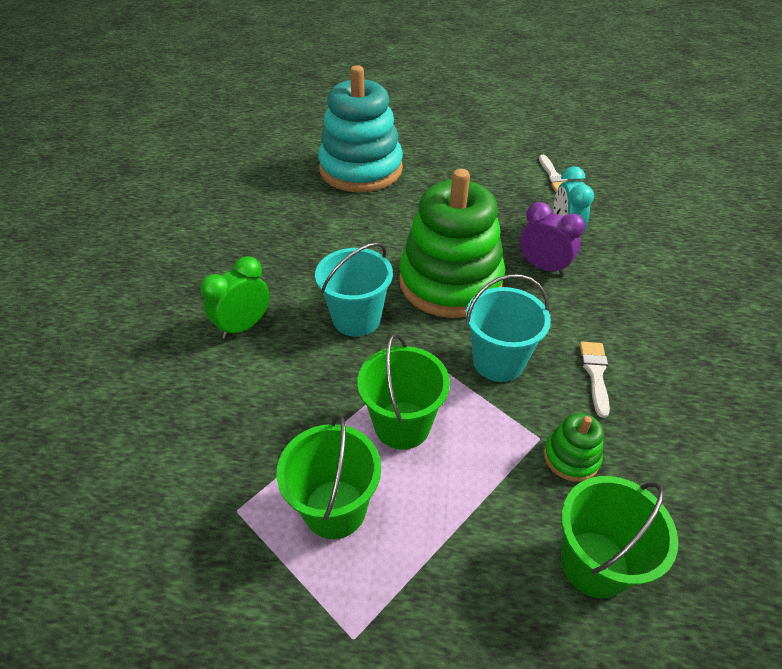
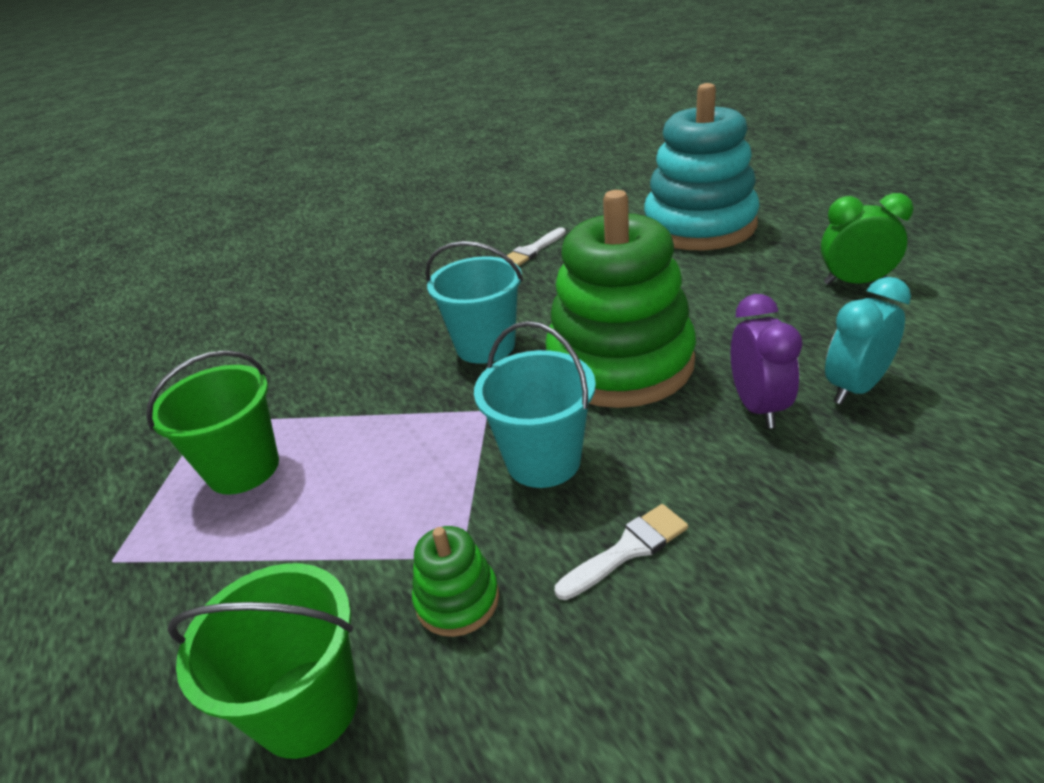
camera: 55 degrees right, 10 degrees down
(244, 326) = (403, 305): green clock -> green clock (855, 282)
(402, 425) = (378, 449): green bucket -> none
(553, 177) = (955, 321): white brush -> white brush (533, 250)

